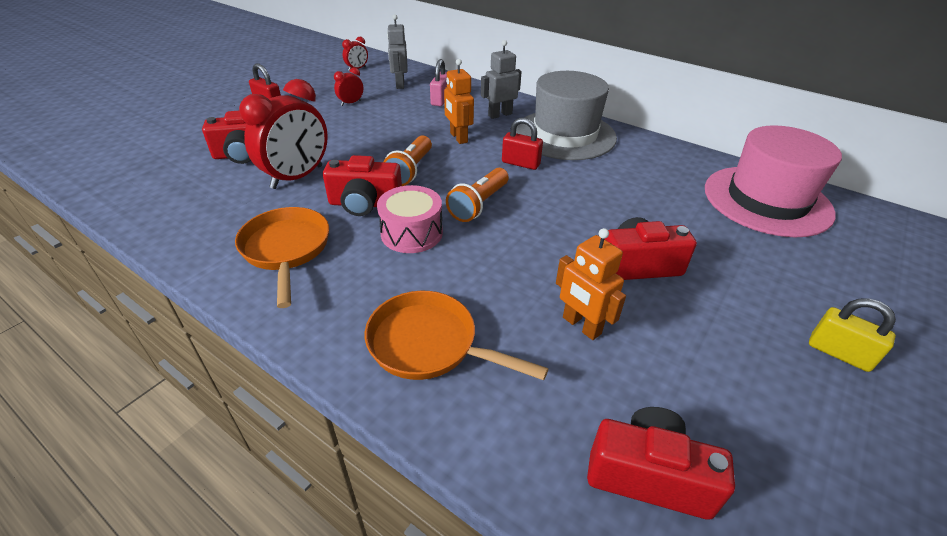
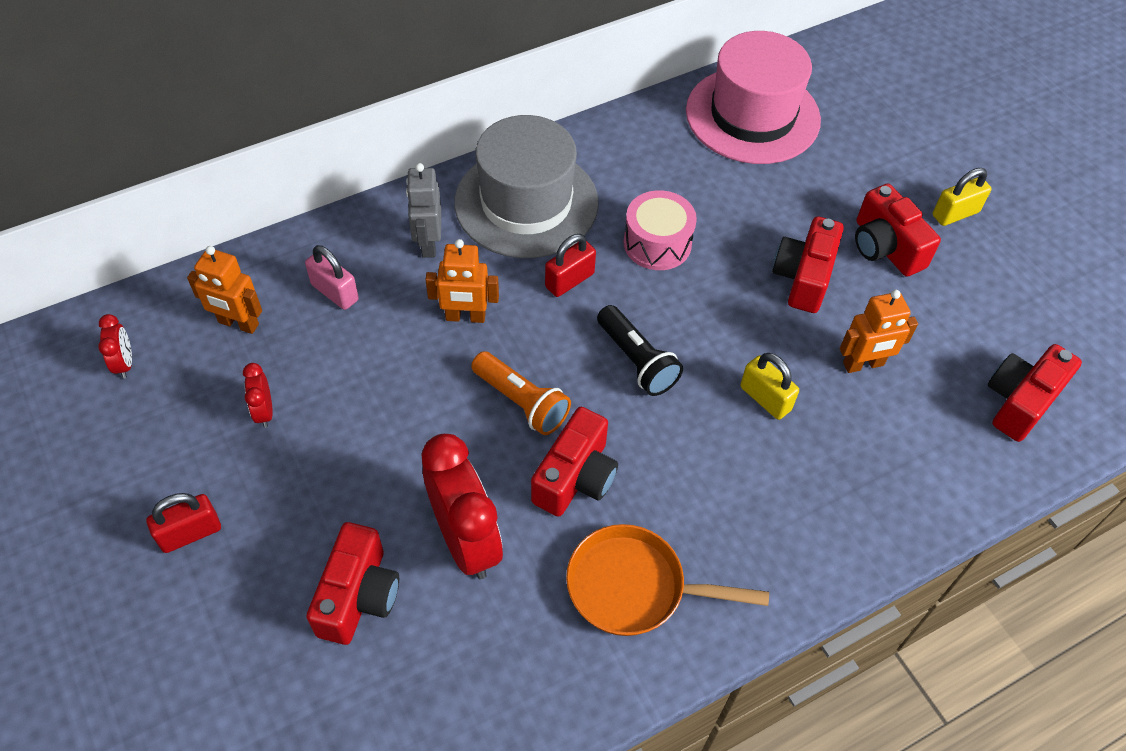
camera: 65 degrees left, 15 degrees up
(399, 84) = (238, 324): grey robot -> orange robot
(411, 233) = (661, 448): pink drum -> pink drum (657, 243)
(429, 344) = (842, 493): orange pan -> none
(479, 204) = (636, 361): orange flashlight -> black flashlight
(495, 273) = (765, 398): none -> yellow padlock
(730, 309) = (885, 247): none -> red camera

